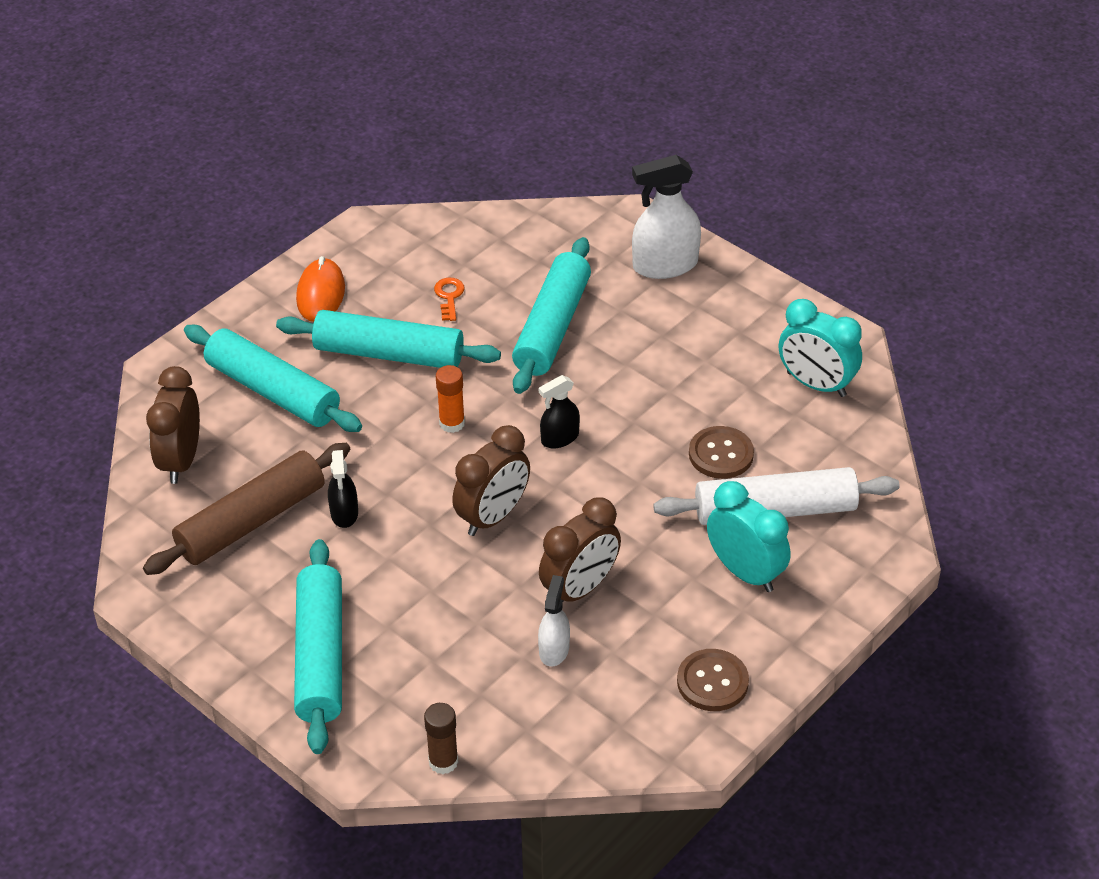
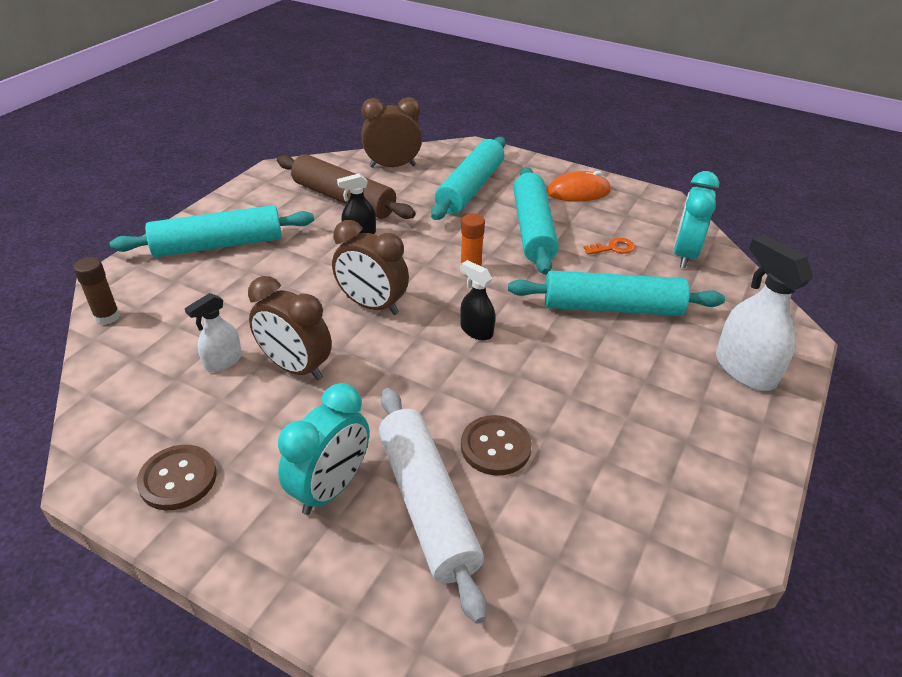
camera: 75 degrees right, 5 degrees down
(554, 650) = (223, 361): white spray bottle -> white spray bottle turned 135 degrees clockwise
(816, 384) = (640, 522): turquoise clock -> turquoise clock (684, 255)

